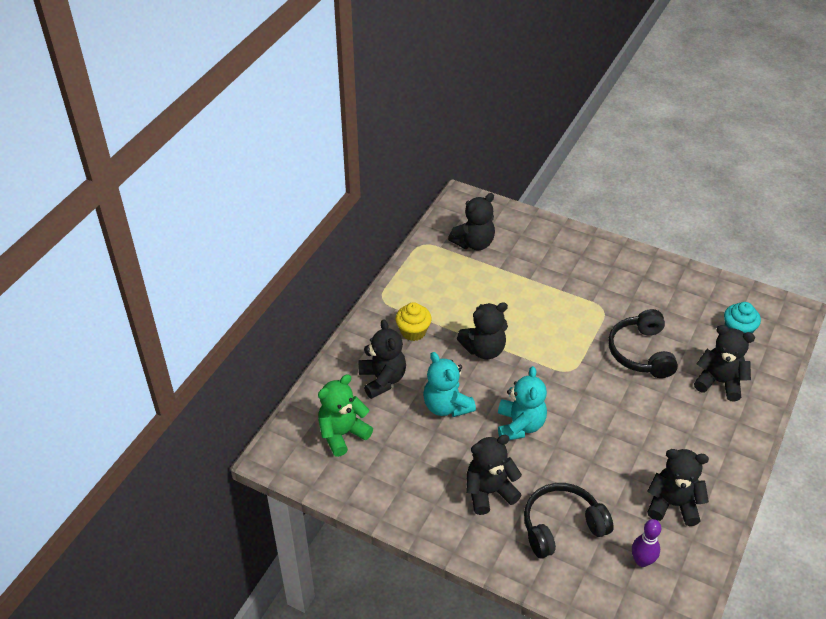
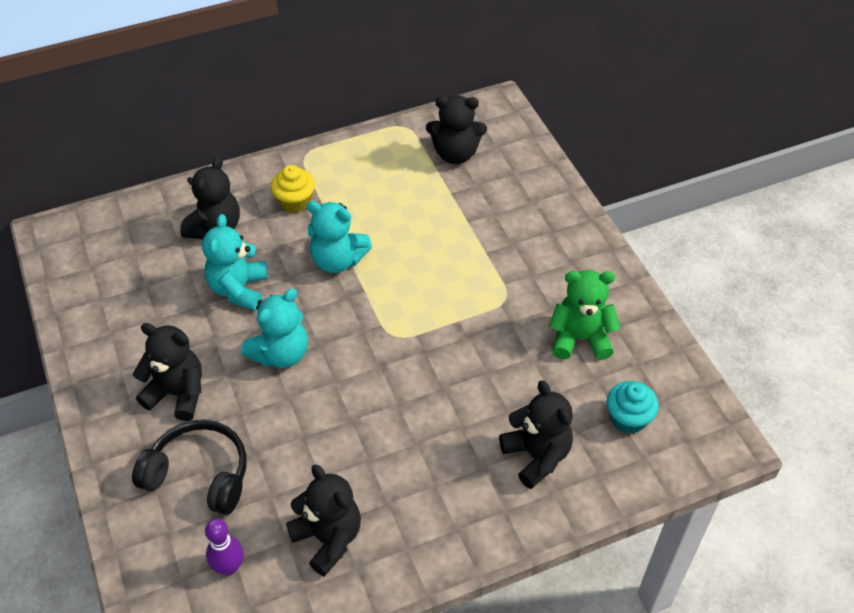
camera: 40 degrees right, 5 degrees up
(342, 434) = (124, 252): green teddy bear -> green teddy bear (580, 338)
(484, 349) = (337, 260): black teddy bear -> turquoise teddy bear
(641, 352) = (489, 368): black headphones -> none

